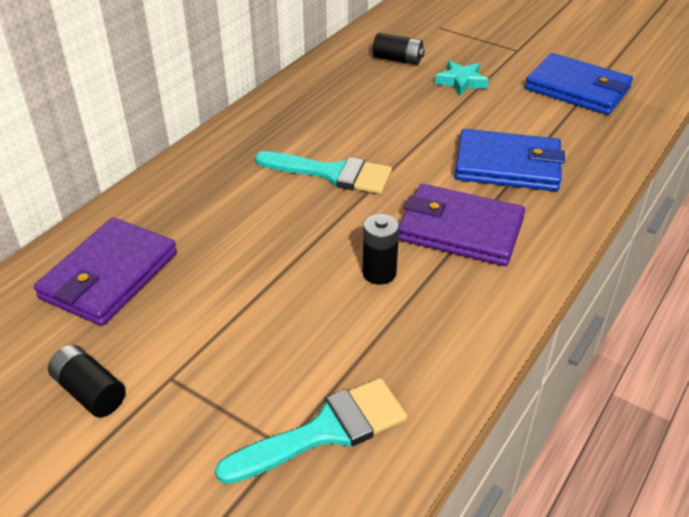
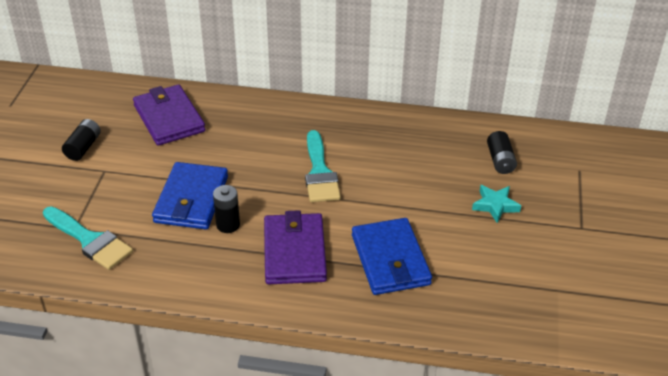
camera: 65 degrees right, 0 degrees up
(109, 276) = (169, 118): purple wallet -> purple wallet turned 60 degrees clockwise
(577, 89) = (543, 280): blue wallet -> blue wallet (191, 199)

